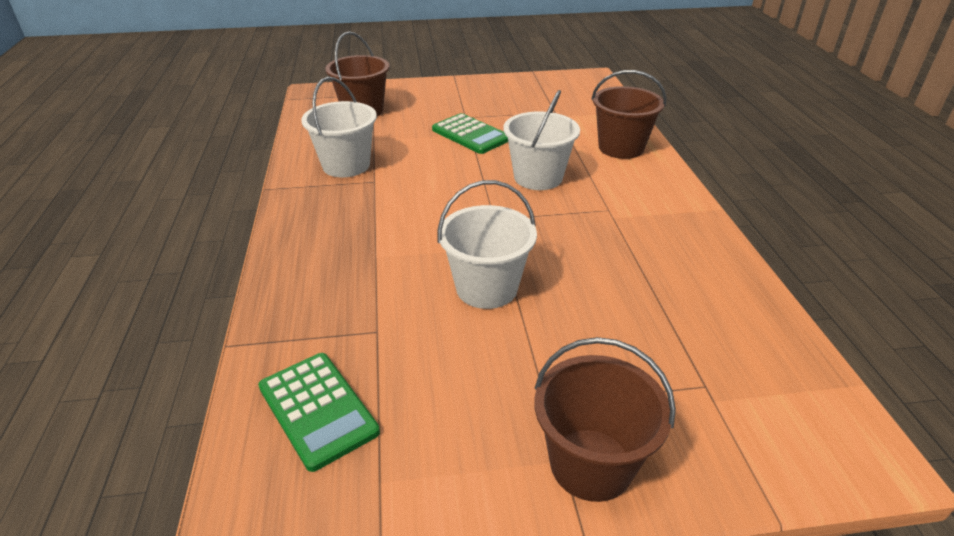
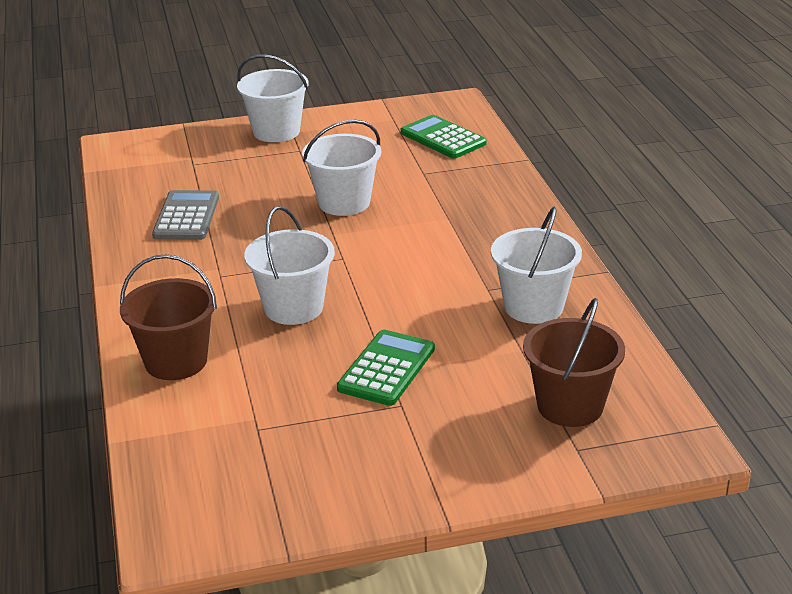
camera: 175 degrees right, 5 degrees down
(470, 135) = (386, 369): green calculator -> green calculator turned 75 degrees clockwise
(591, 464) = (276, 131): brown bucket -> white bucket
(671, 283) = (186, 217): none -> grey calculator

